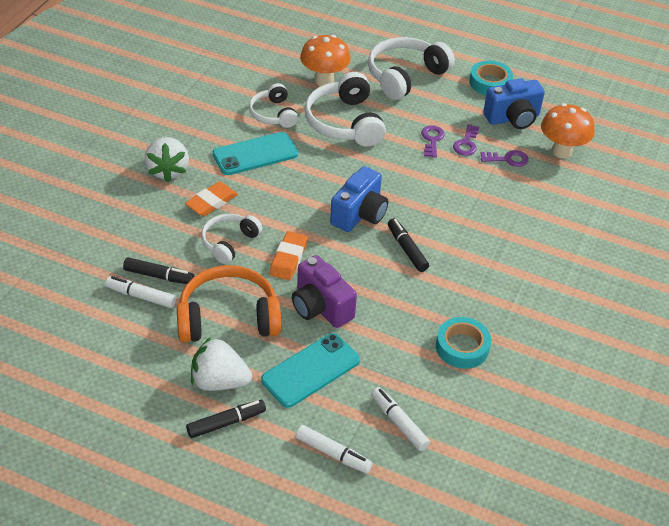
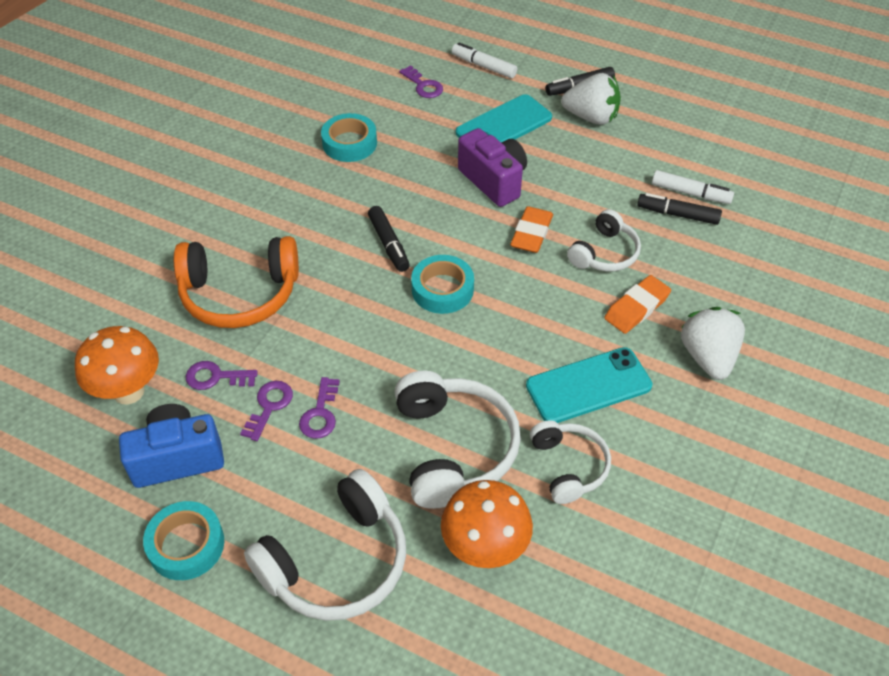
camera: 175 degrees left, 5 degrees up
(228, 317) = (592, 172): orange headphones -> orange headphones (240, 294)
(359, 214) = (442, 289): blue camera -> turquoise tape
(399, 423) = (423, 85): white marker -> purple key

